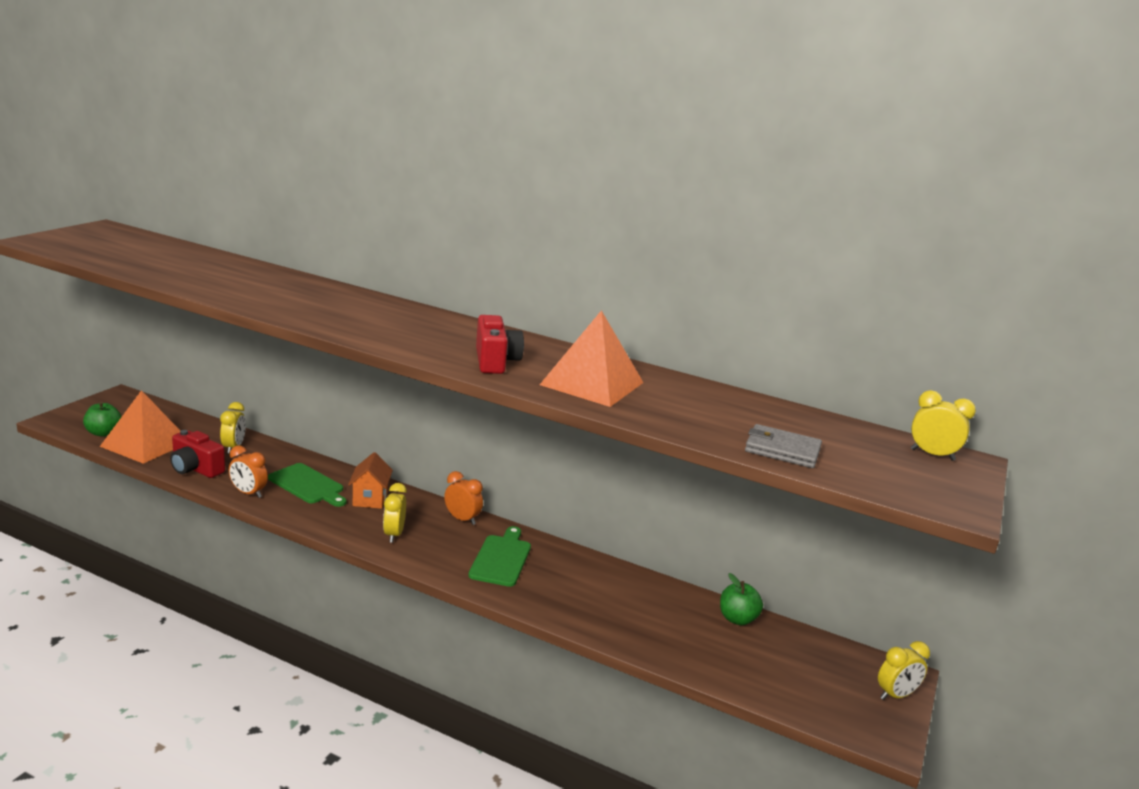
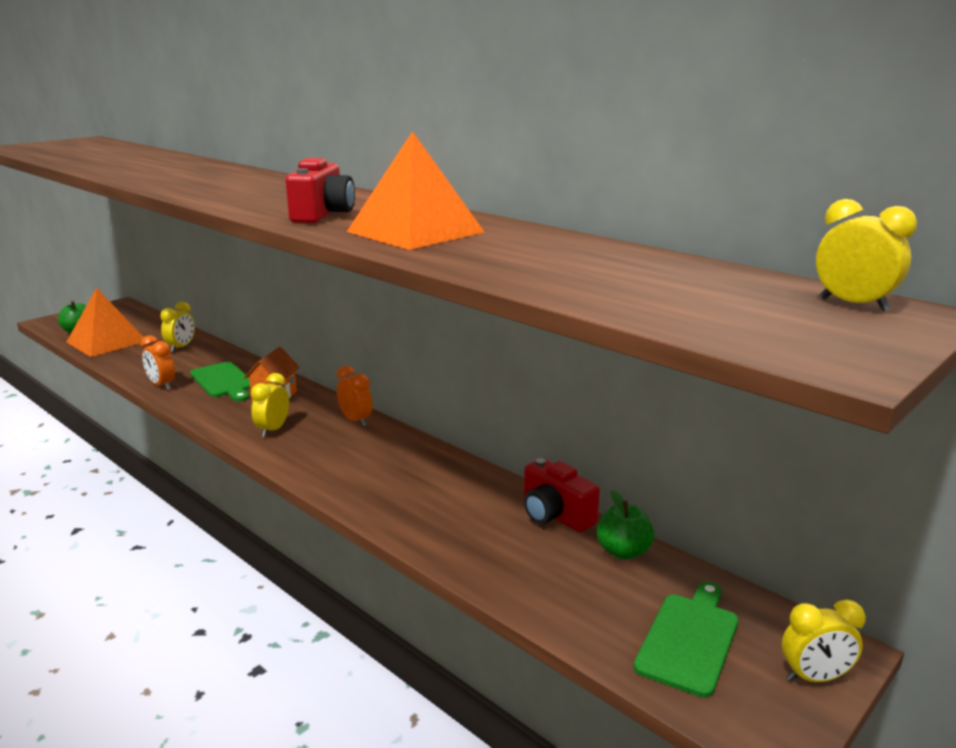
camera: 20 degrees right, 0 degrees up
(195, 469) = (132, 363): red camera -> red camera (555, 515)
(501, 559) = (370, 461): green cutting board -> green cutting board (689, 639)
(782, 450) = (603, 292): grey wallet -> none

